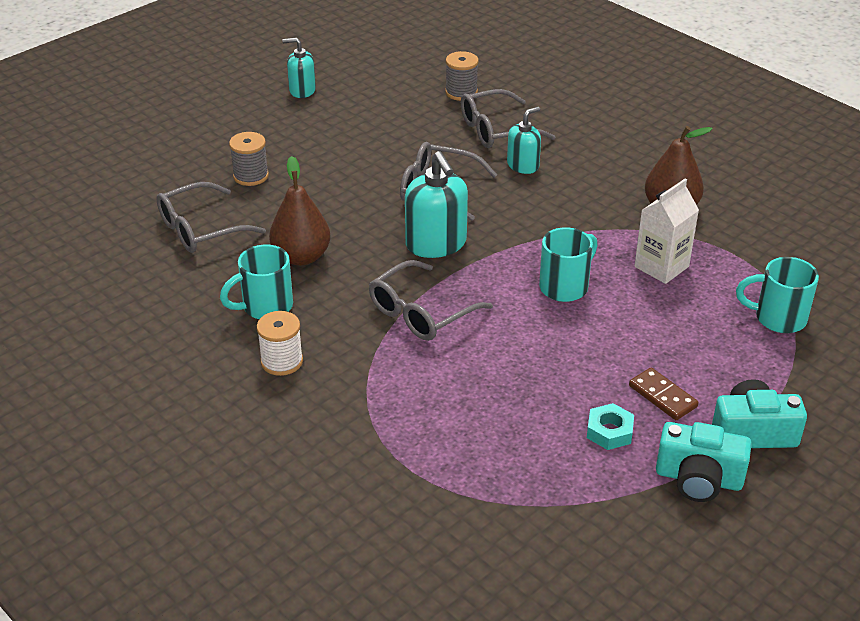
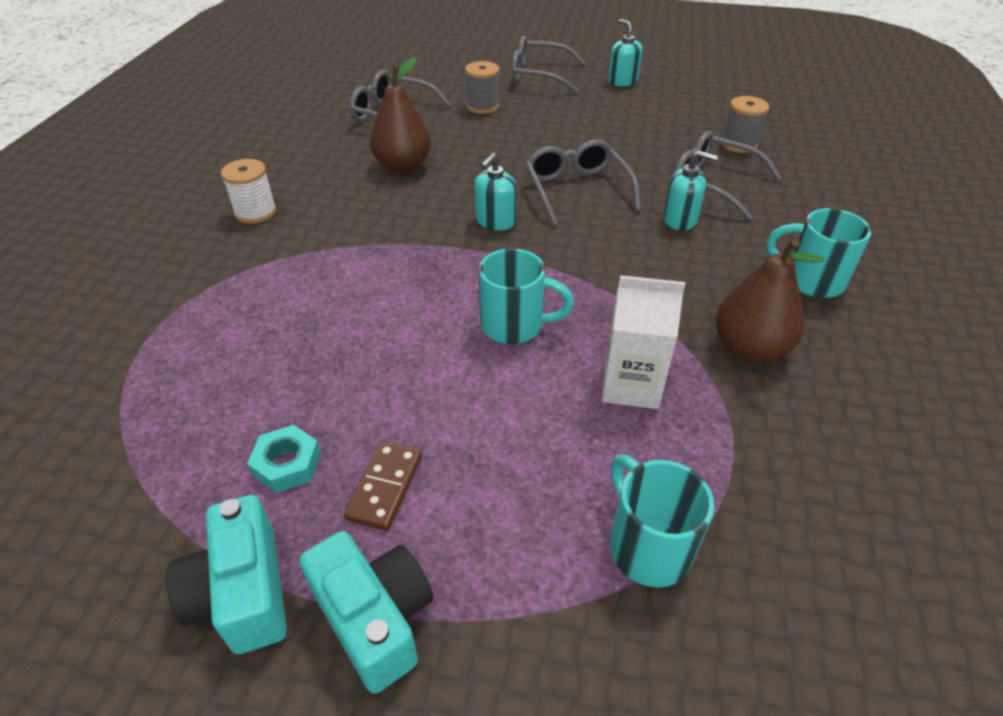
camera: 55 degrees right, 5 degrees up
(265, 307) = (321, 177): turquoise mug -> turquoise mug (811, 281)
(421, 313) = (384, 254): grey glasses -> grey glasses (538, 75)
(436, 244) = (495, 221): turquoise soap dispenser -> turquoise soap dispenser, size x0.61

